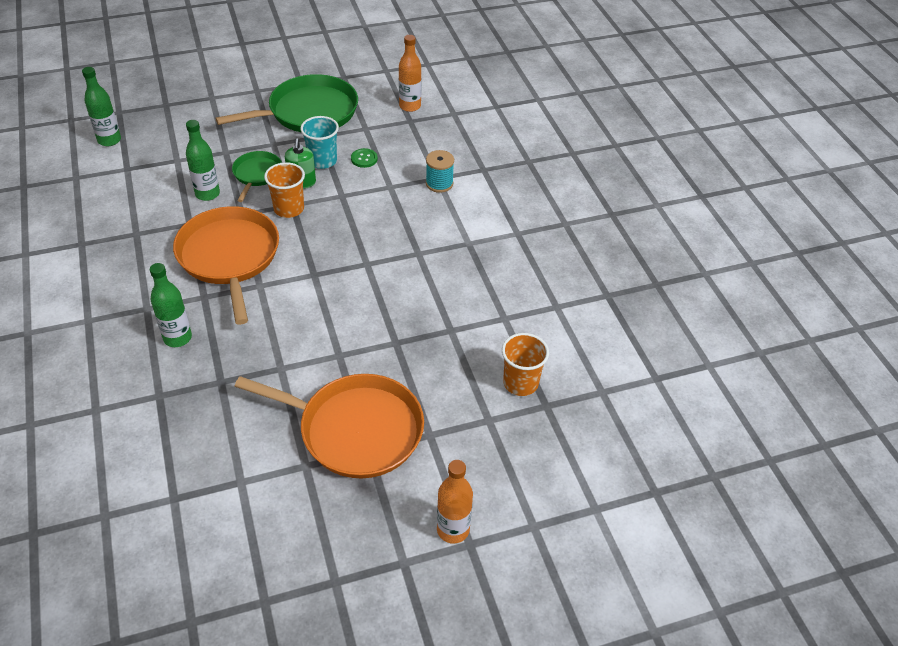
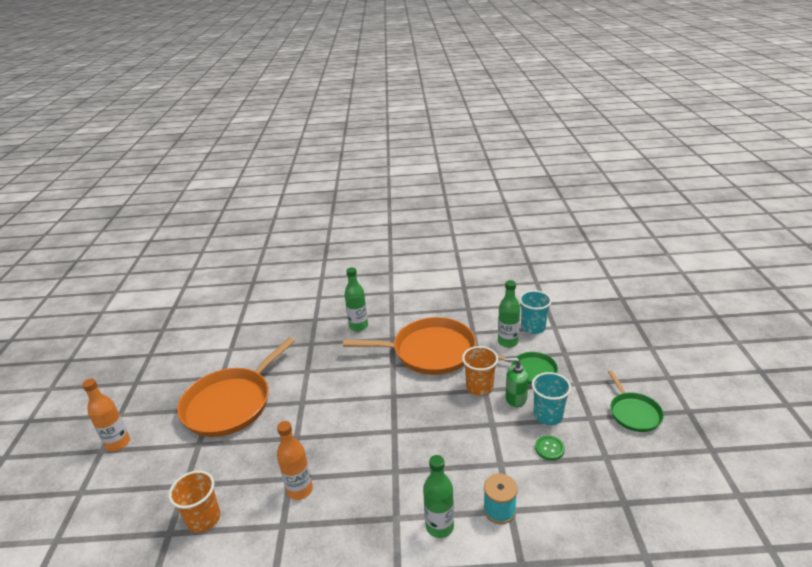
camera: 110 degrees right, 15 degrees down
(109, 140) = (582, 295): green bottle -> green bottle (439, 526)
(178, 176) = (533, 327): none -> turquoise cup
(308, 112) = (633, 413): green pan -> green pan, size x0.52
(410, 106) = (657, 508): orange bottle -> orange bottle (300, 490)

